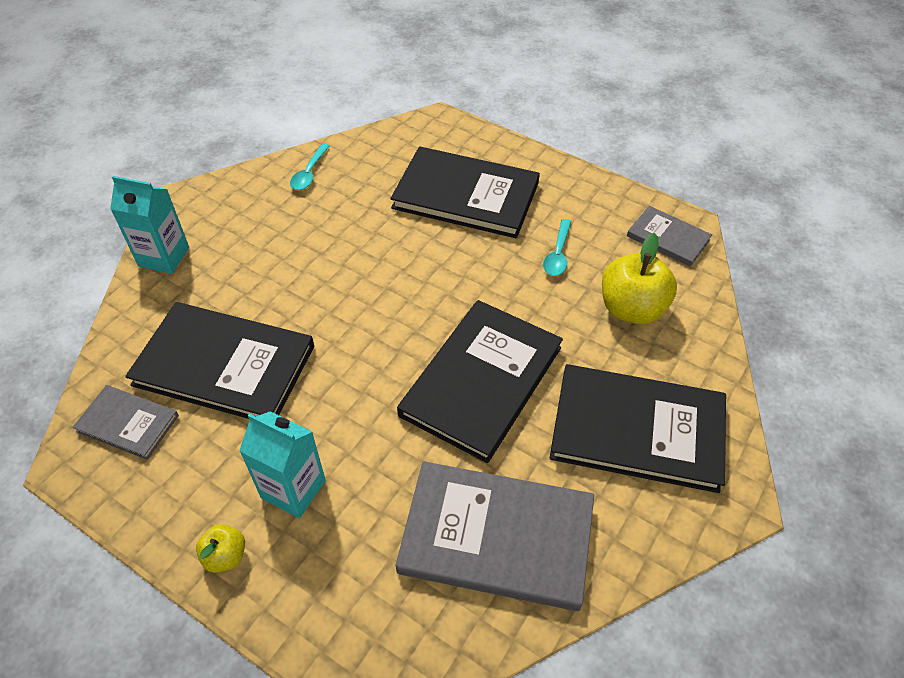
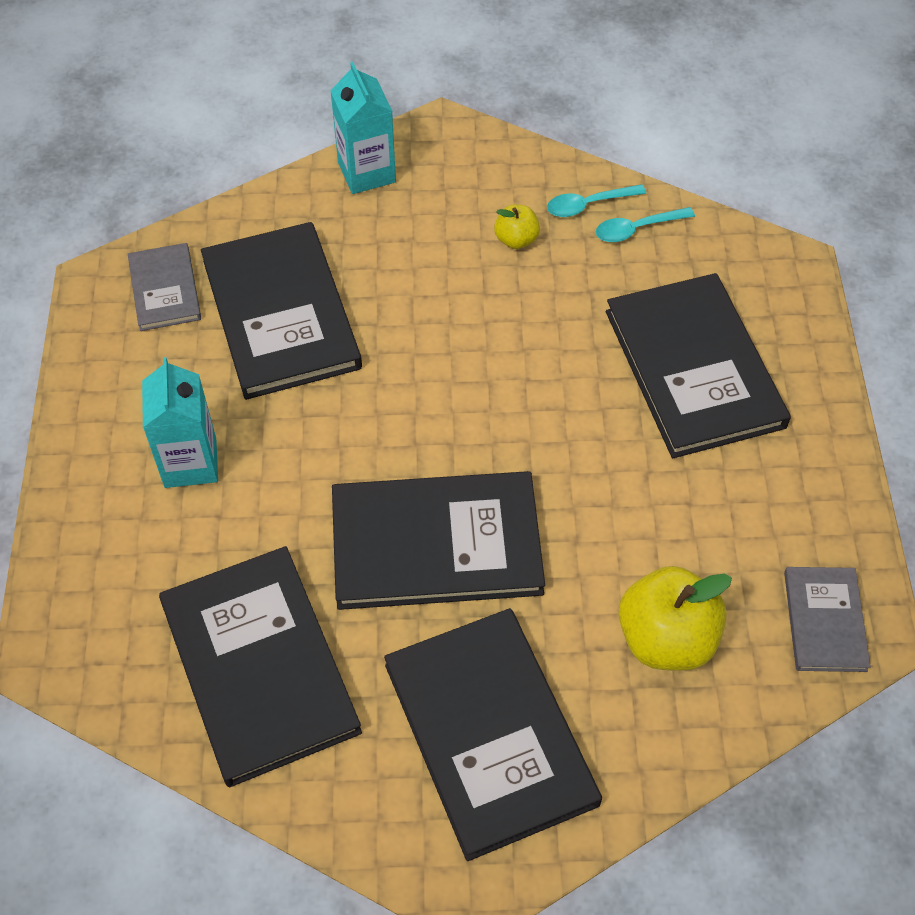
camera: 55 degrees right, 5 degrees up
(225, 556) = (90, 457): yellow apple -> yellow apple (516, 239)
(496, 536) = (260, 666): grey book -> black book
(558, 254) = (685, 514): turquoise spoon -> turquoise spoon (637, 229)

